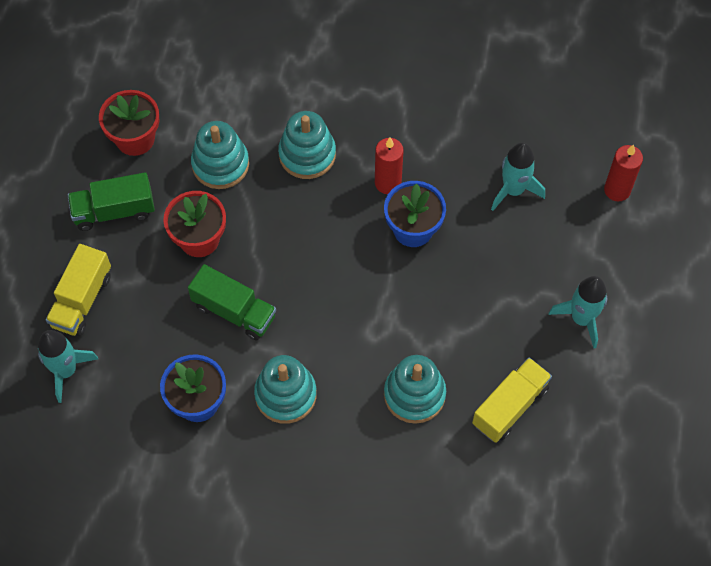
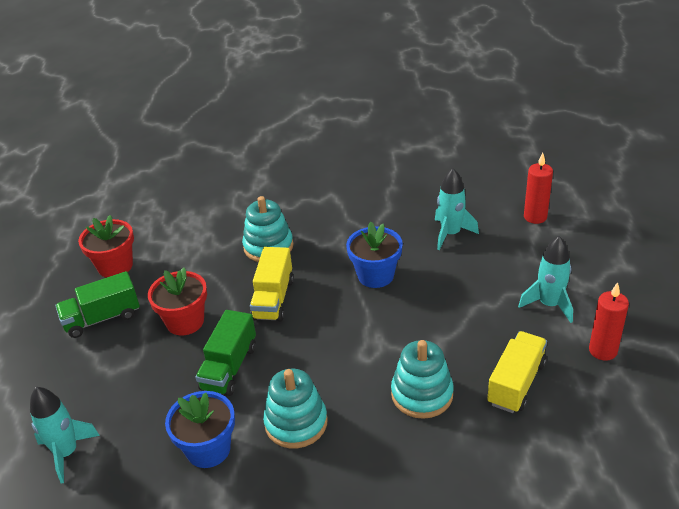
camera: 10 degrees left, 25 degrees down
(82, 300) = (78, 391): yellow truck -> yellow truck (273, 299)
(220, 164) = (194, 268): turquoise stacking toy -> none
(234, 311) = (229, 367): green truck -> green truck turned 90 degrees clockwise
(388, 183) = (343, 250): red candle -> red candle (603, 350)

